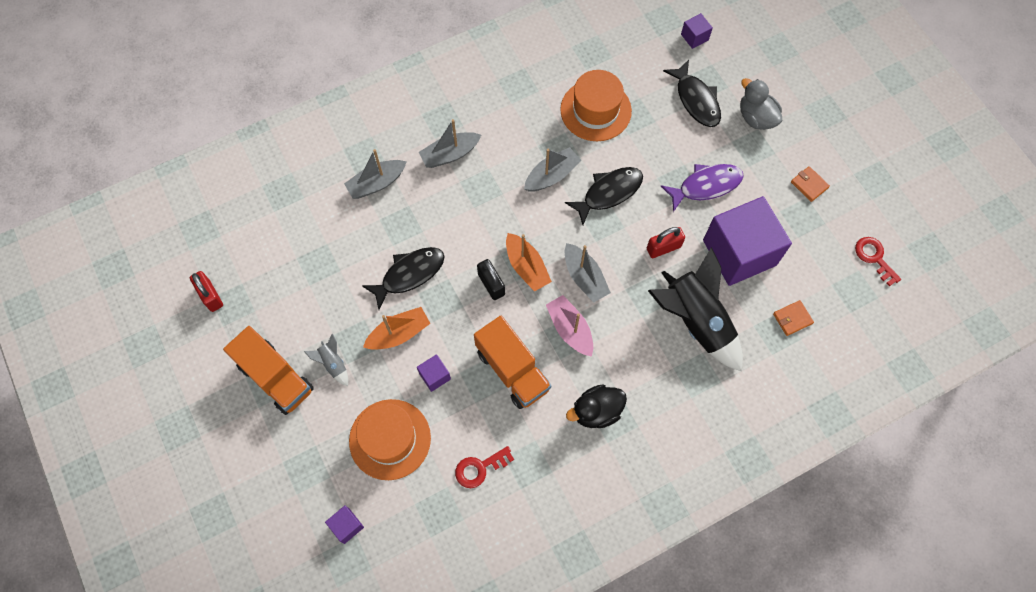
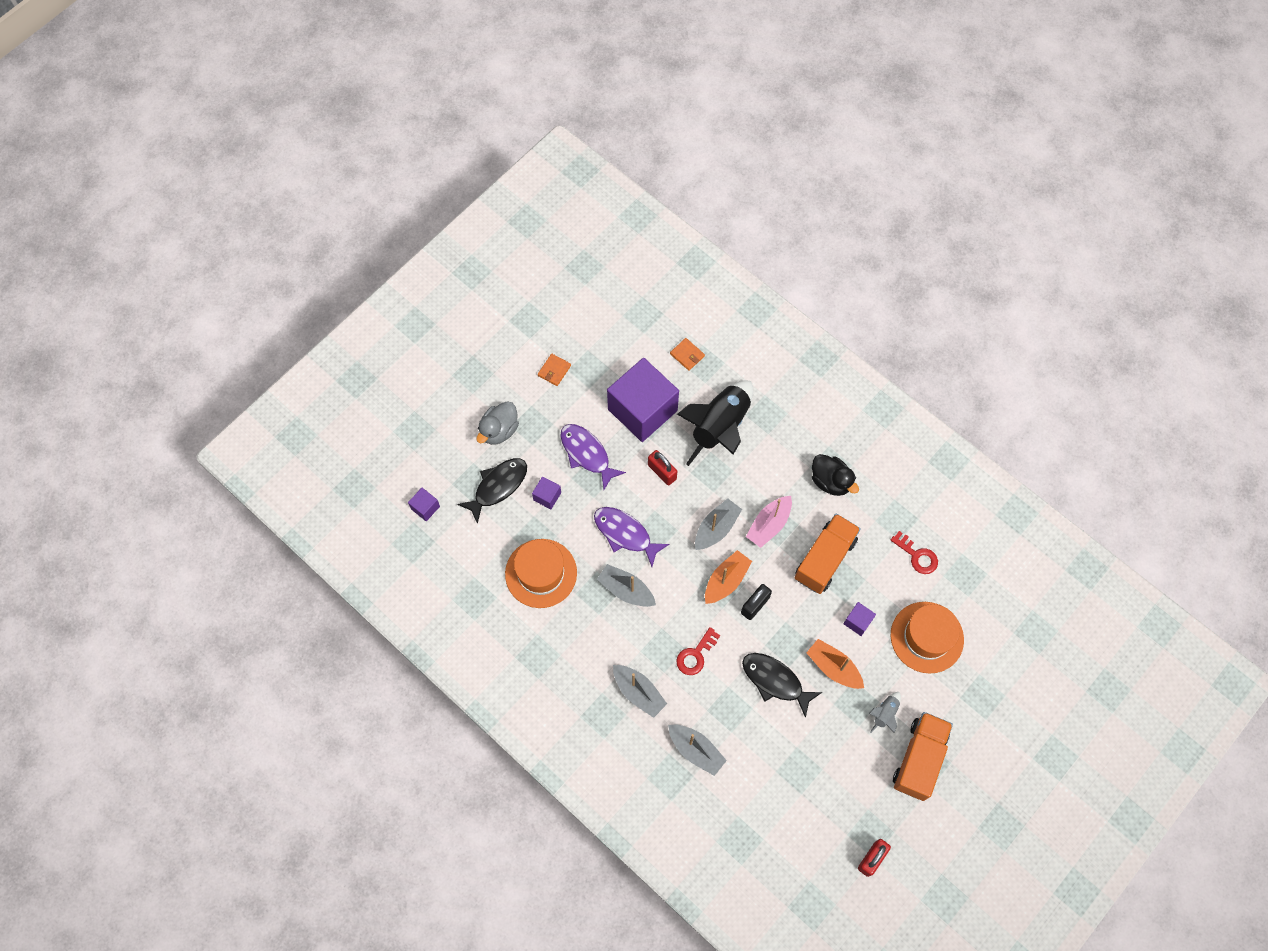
camera: 110 degrees left, 0 degrees up
(346, 526) = (1010, 643): purple cube -> purple cube (547, 496)
(609, 193) = (625, 534): black fish -> purple fish
(874, 258) = (606, 306): red key -> red key (695, 655)

